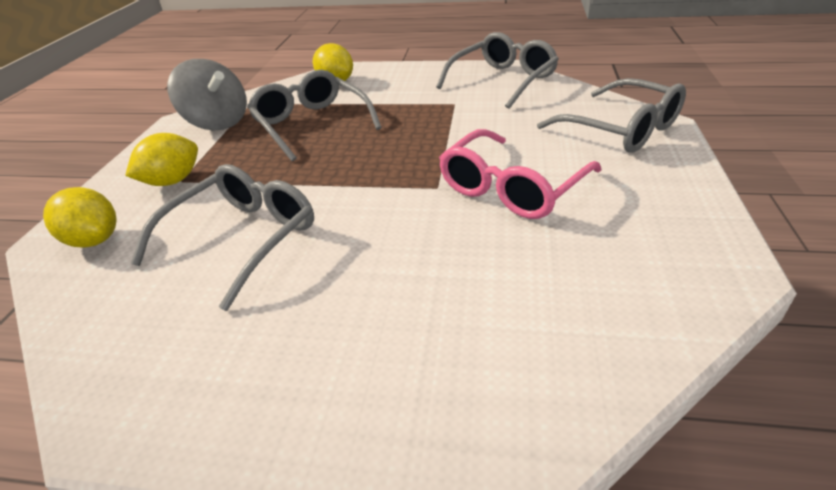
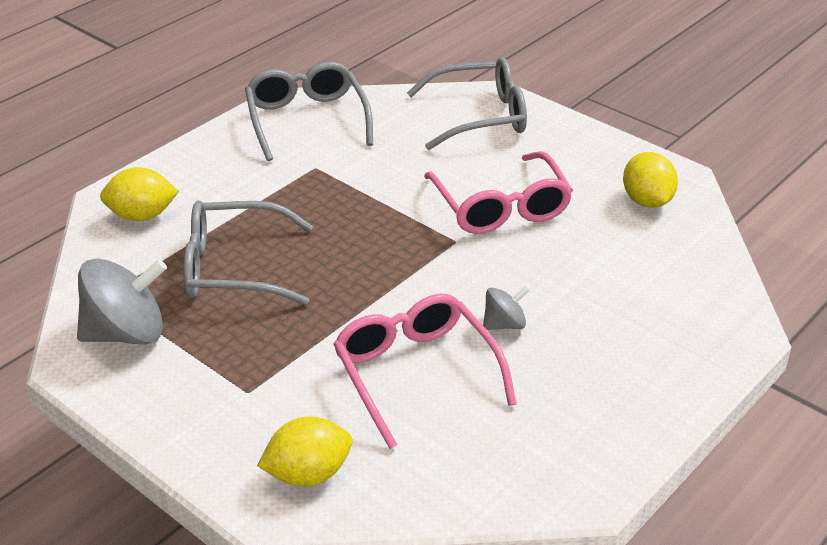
camera: 60 degrees left, 0 degrees up
(172, 181) = (242, 398): yellow lemon -> yellow lemon (647, 201)
(242, 239) = (416, 373): grey glasses -> pink glasses
(345, 257) = (504, 324): none -> grey spinning top

